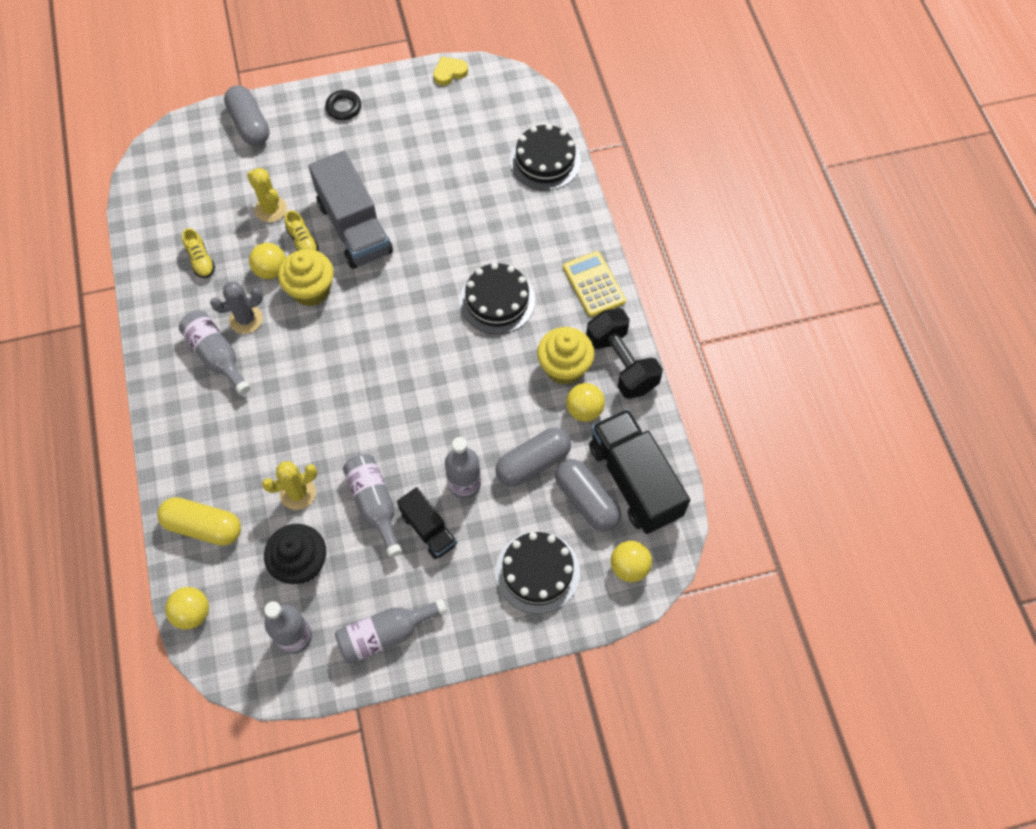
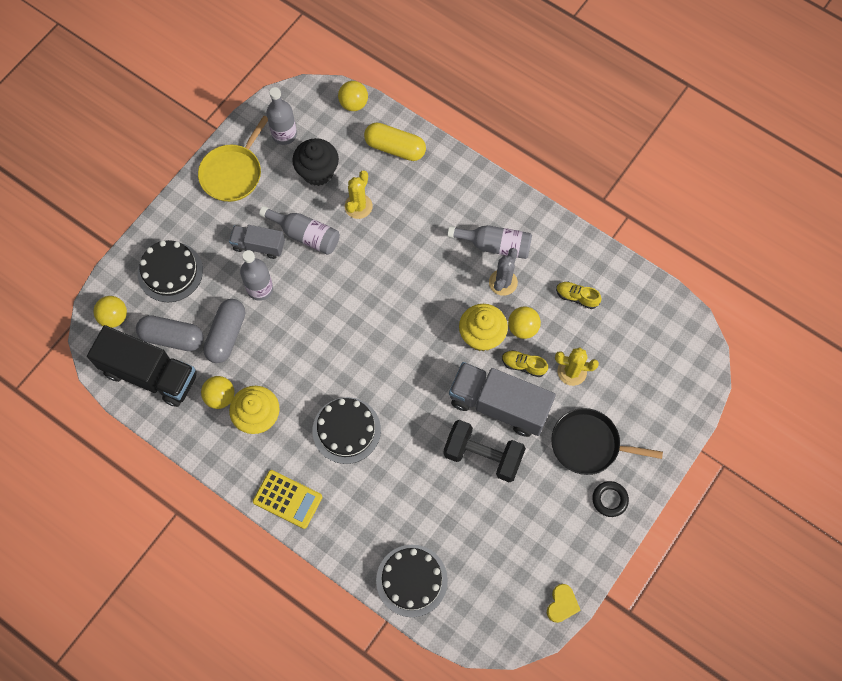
camera: 140 degrees right, 5 degrees up
(203, 526) = (395, 148): yellow capsule -> yellow capsule turned 45 degrees clockwise
(249, 125) = (661, 426): grey capsule -> none
(317, 152) = (589, 444): none -> black pan
(385, 634) = (233, 173): grey bottle -> yellow pan
(428, 529) = (258, 246): black truck -> grey truck
(621, 364) = (220, 451): black dumbbell -> black dumbbell (483, 456)

